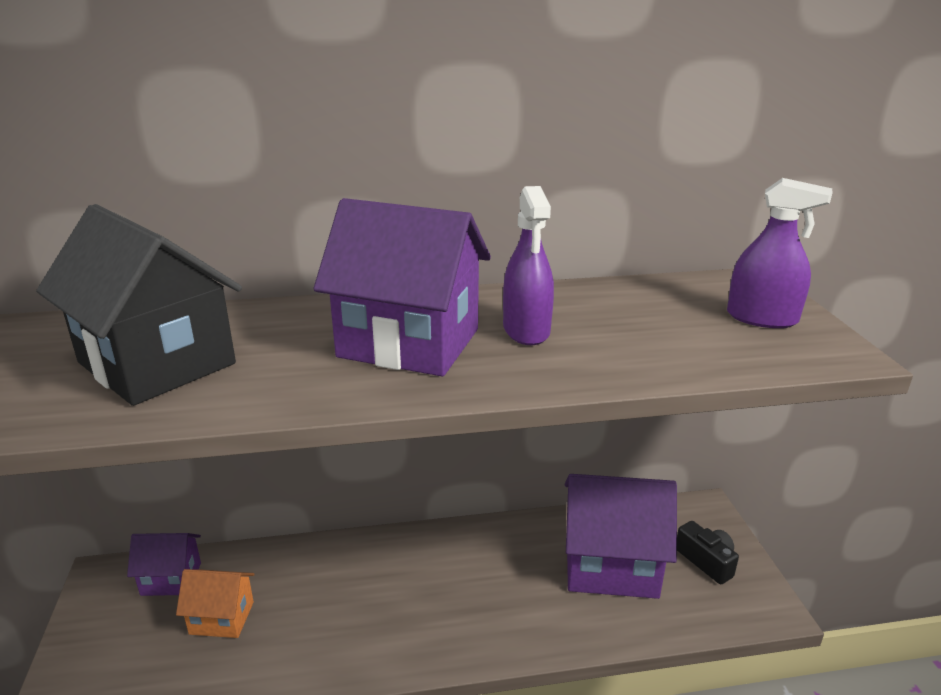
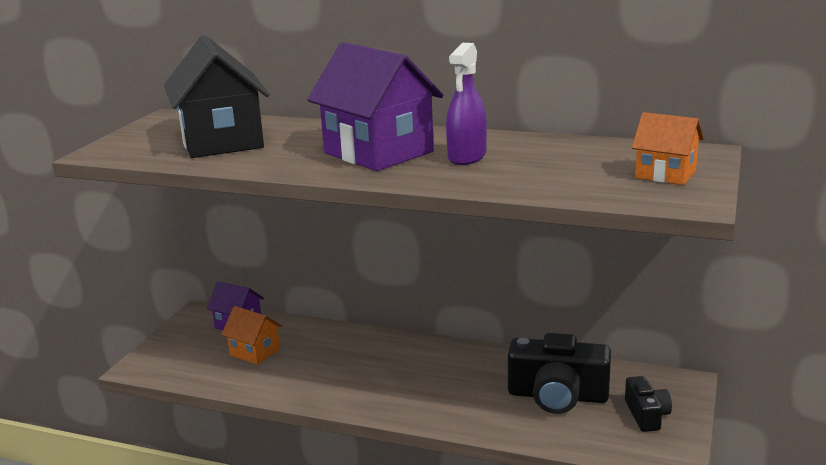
camera: 30 degrees right, 5 degrees down
(610, 565) = (557, 396): purple house -> black camera
(762, 318) = (665, 174): purple spray bottle -> orange house

